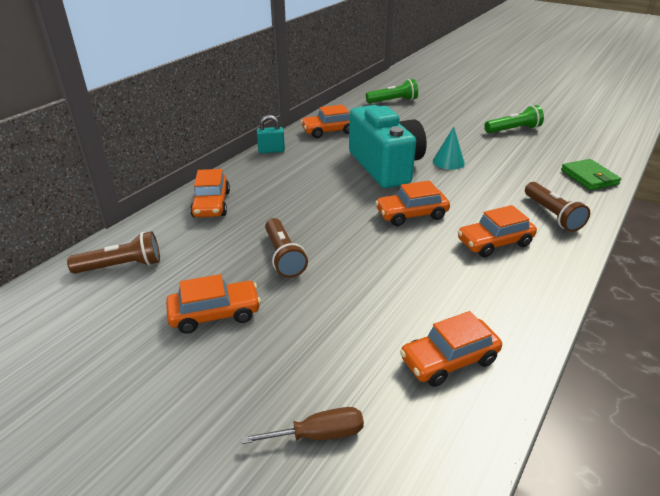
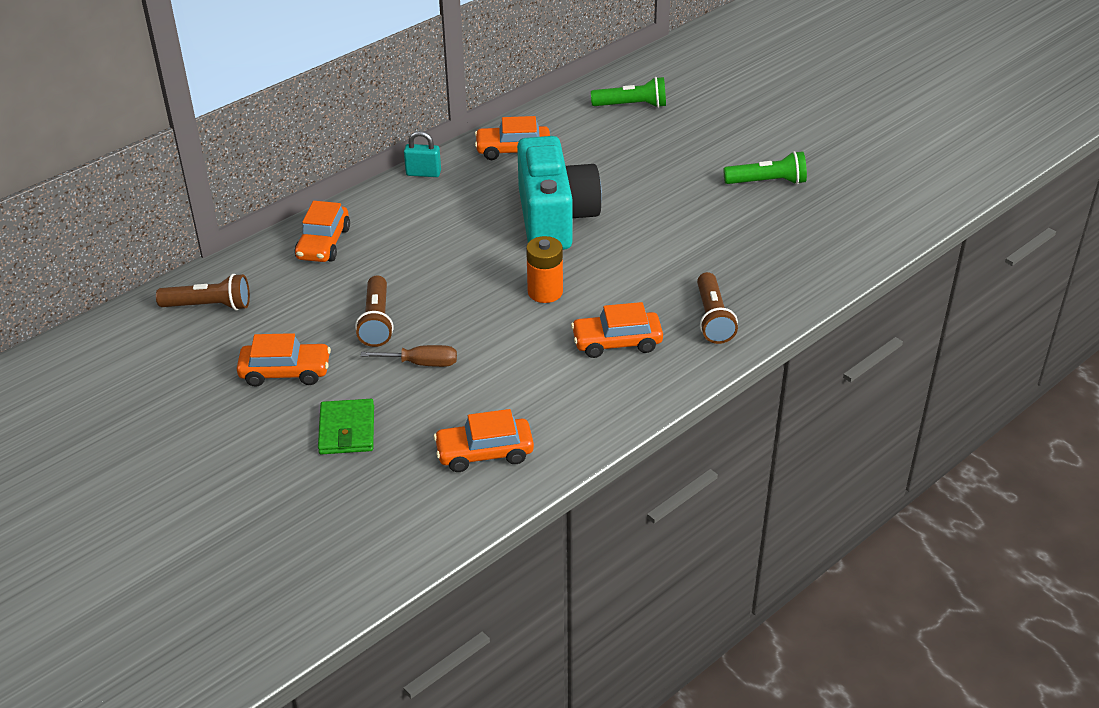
camera: 15 degrees right, 5 degrees up
(318, 434) = (336, 490): brown screwdriver -> brown screwdriver (422, 363)
(411, 214) = (545, 292): orange car -> orange battery
(448, 162) = (640, 223): turquoise cone -> none
(589, 177) = (806, 273): green wallet -> green wallet (347, 430)

